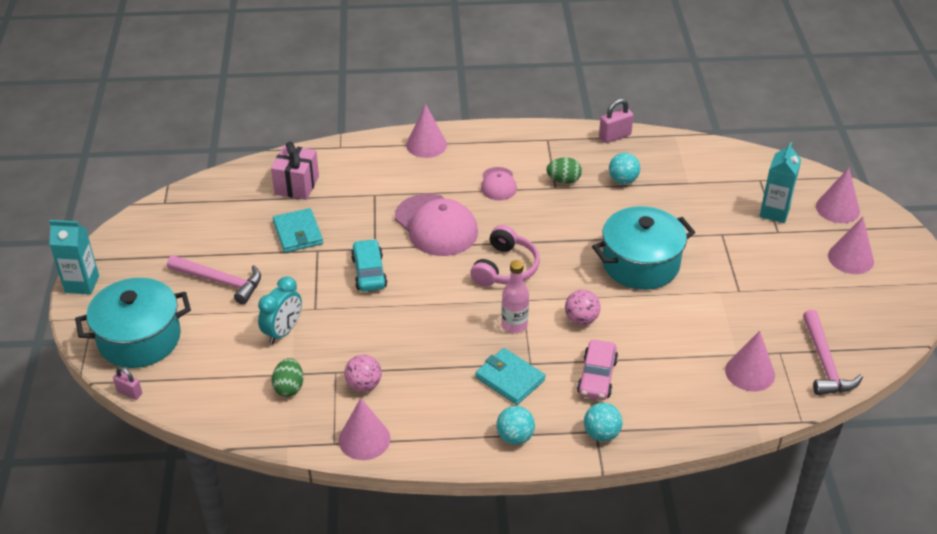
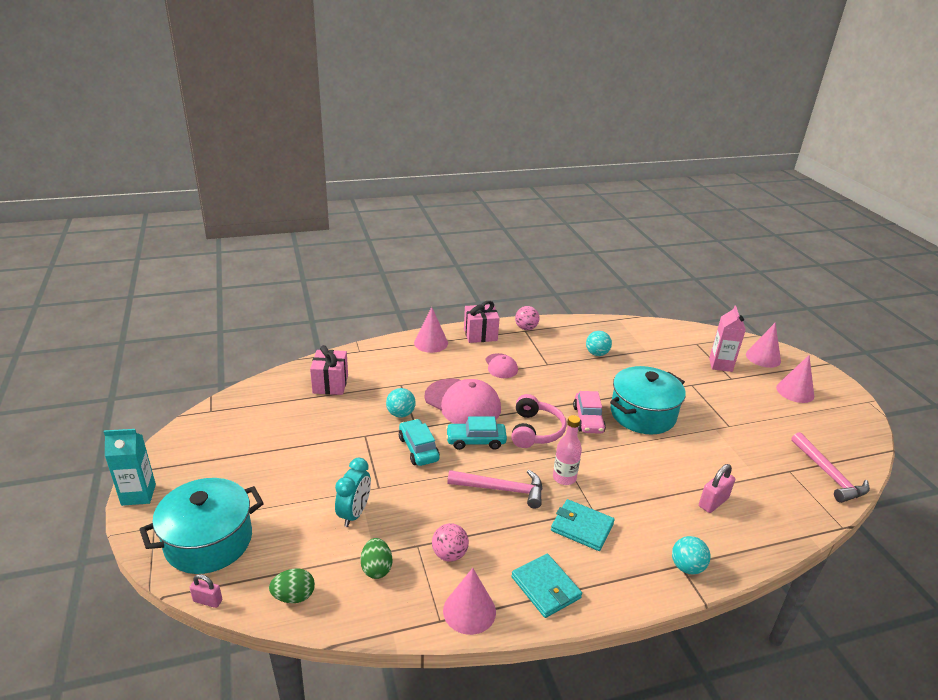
camera: 15 degrees left, 10 degrees down
(220, 282) = (280, 474): pink hammer -> pink hammer (501, 490)
(298, 233) = (343, 423): turquoise wallet -> turquoise wallet (545, 587)
(434, 271) = (475, 441): none -> turquoise car
(490, 139) = (480, 334): none -> pink gift
(515, 437) = (612, 583): turquoise ball -> turquoise ball (400, 414)
(563, 180) = (551, 358): green egg -> green egg (294, 596)
(581, 319) = (618, 465): pink ball -> pink ball (526, 328)
(597, 377) = (656, 514): pink car -> pink car (588, 419)
(615, 136) = (575, 324): pink padlock -> pink padlock (713, 502)
(750, 372) = (777, 491): pink cone -> none
(774, 212) = (720, 365): turquoise carton -> pink carton

